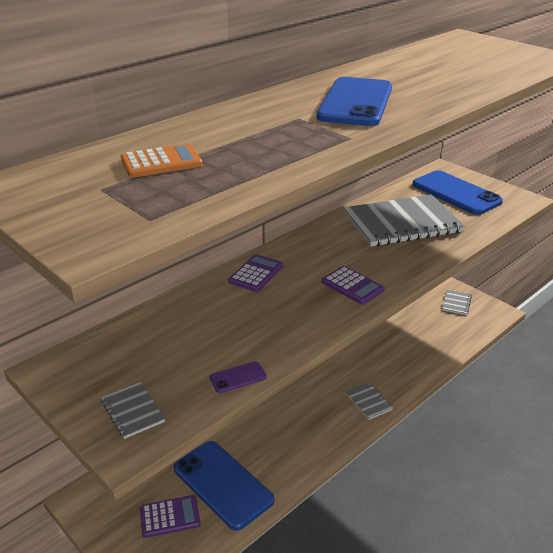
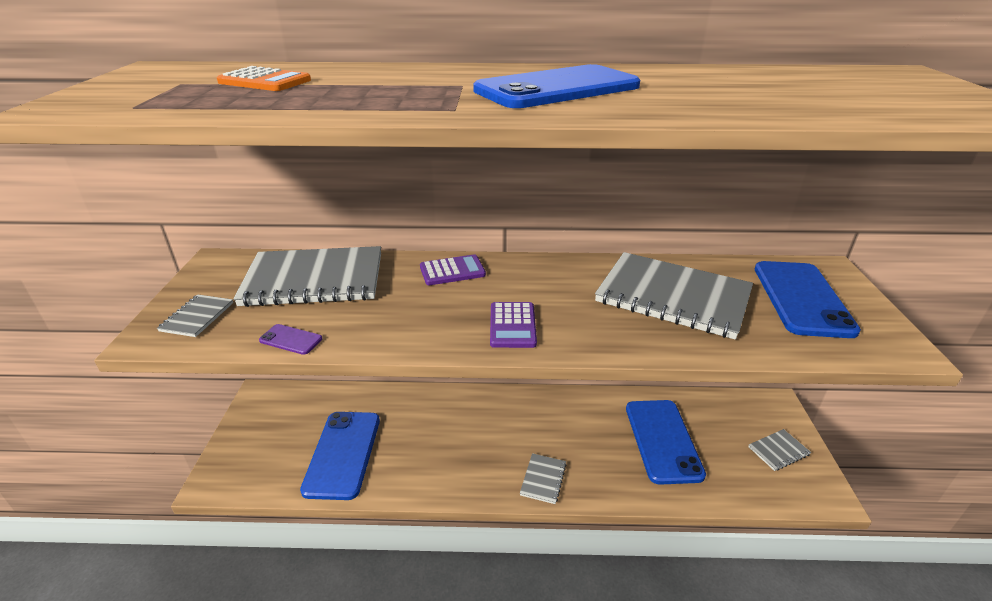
camera: 45 degrees right, 0 degrees up
(168, 333) = (314, 279): none -> grey notebook
(170, 517) = (283, 448): purple calculator -> none
(400, 335) = (662, 440): none -> blue phone

